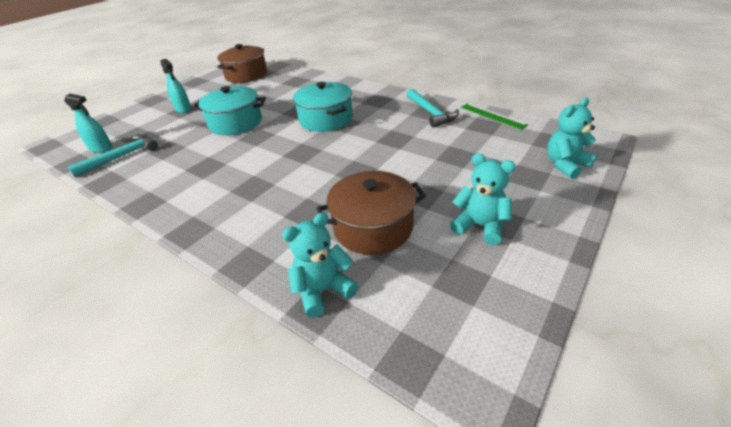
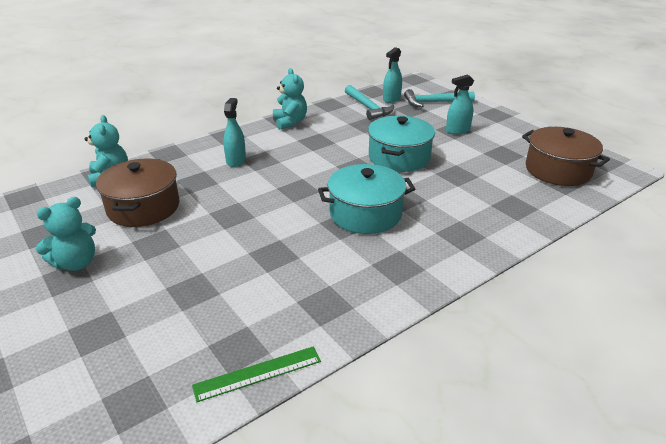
camera: 105 degrees right, 5 degrees down
(255, 202) = (236, 160): none -> turquoise spray bottle
(430, 113) = (319, 307): turquoise hammer -> turquoise hammer (434, 102)
(565, 165) = (76, 381): turquoise teddy bear -> turquoise teddy bear (290, 122)

